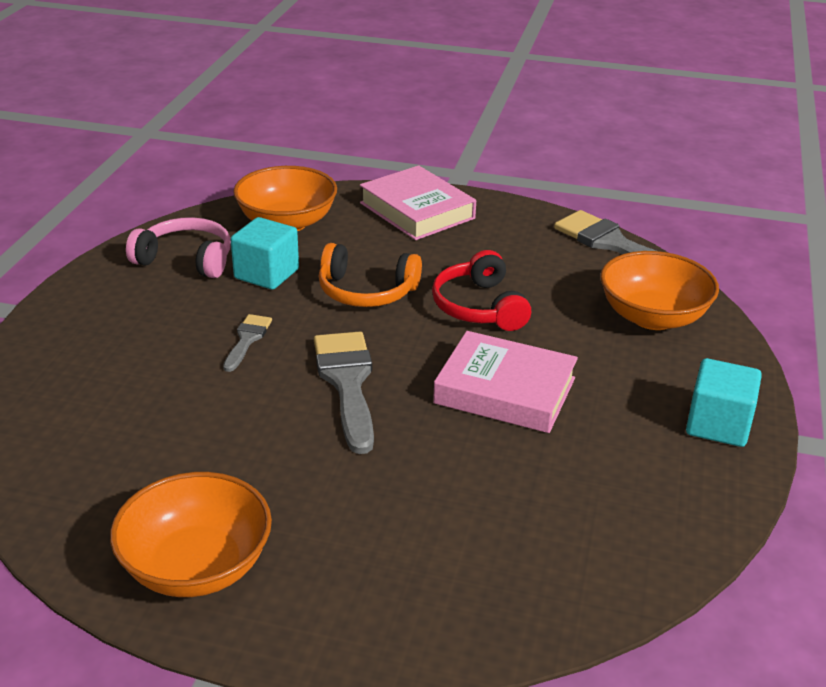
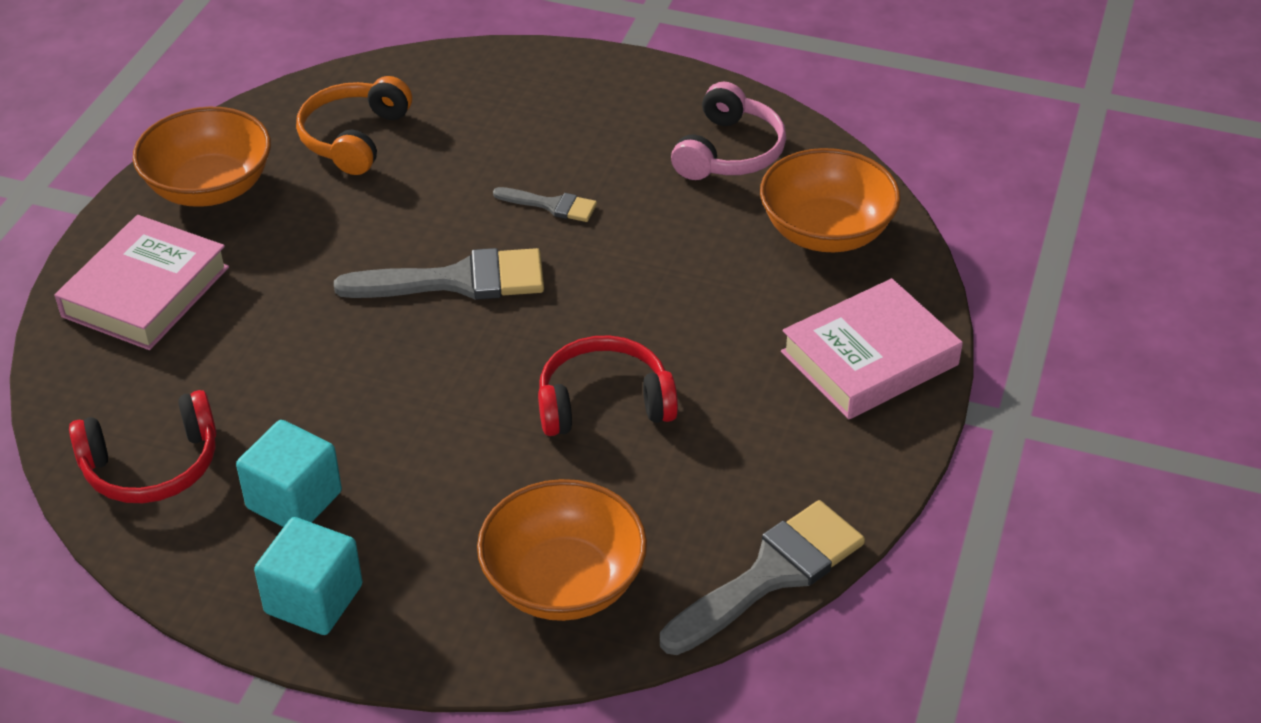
camera: 95 degrees right, 10 degrees up
(266, 274) = (693, 216): turquoise cube -> turquoise cube (294, 500)
(366, 291) = (648, 300): orange headphones -> orange headphones (354, 137)
(505, 390) = (420, 408): pink book -> pink book (146, 292)
(615, 540) = (152, 465): none -> red headphones

